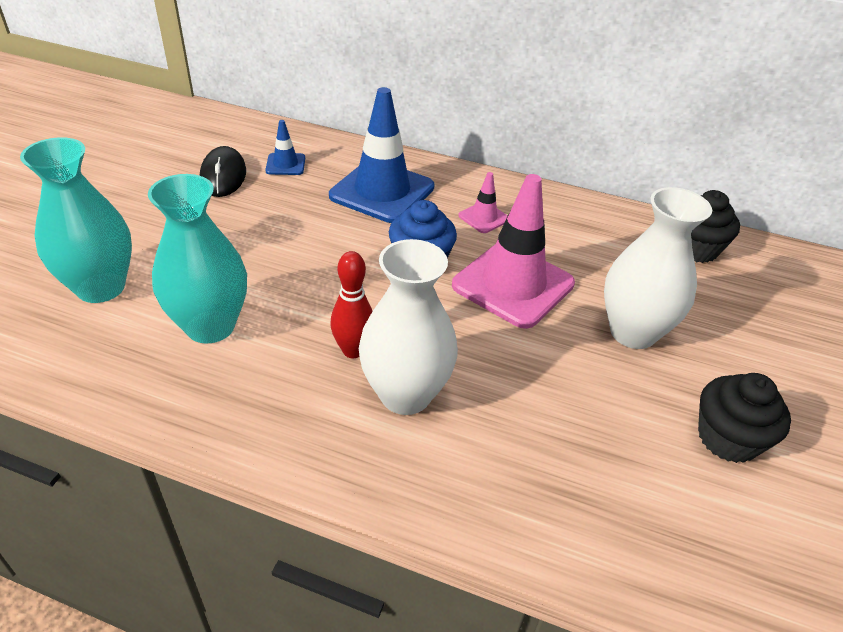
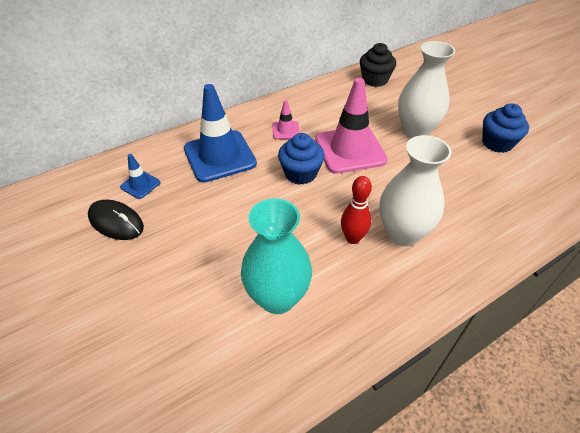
camera: 50 degrees left, 5 degrees up
(101, 287) = (179, 348): turquoise vase -> none
(727, 438) = (497, 143): black cupcake -> blue cupcake

